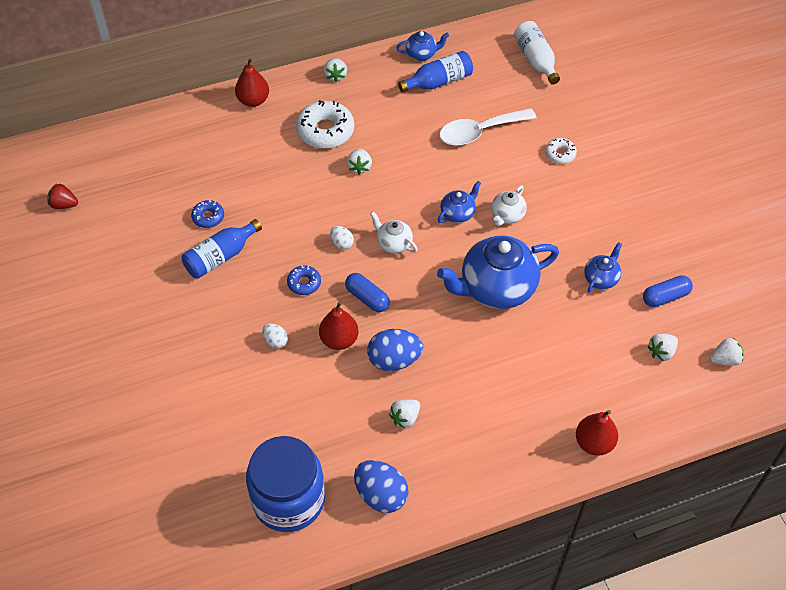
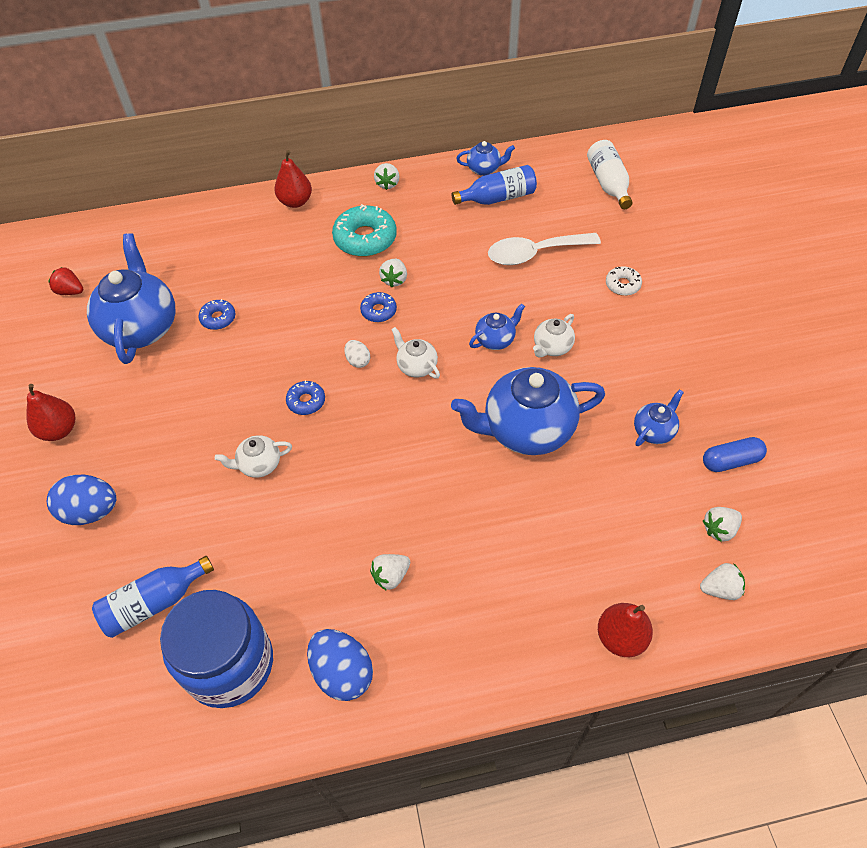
camera: 10 degrees right, 0 degrees up
(140, 231) = (141, 327): none -> blue teapot
(220, 257) = (221, 362): blue bottle -> blue bottle (154, 603)
(275, 341) = (259, 465): white egg -> white teapot
(325, 131) = (365, 238): white donut -> turquoise donut
(339, 340) = (332, 471): red pear -> red pear (59, 430)
(351, 197) = (378, 311): none -> blue donut
(367, 298) = (374, 425): blue capsule -> none
(394, 360) = (391, 502): blue egg -> blue egg (91, 511)
(724, 359) = (799, 548): white strawberry -> white strawberry (720, 589)

